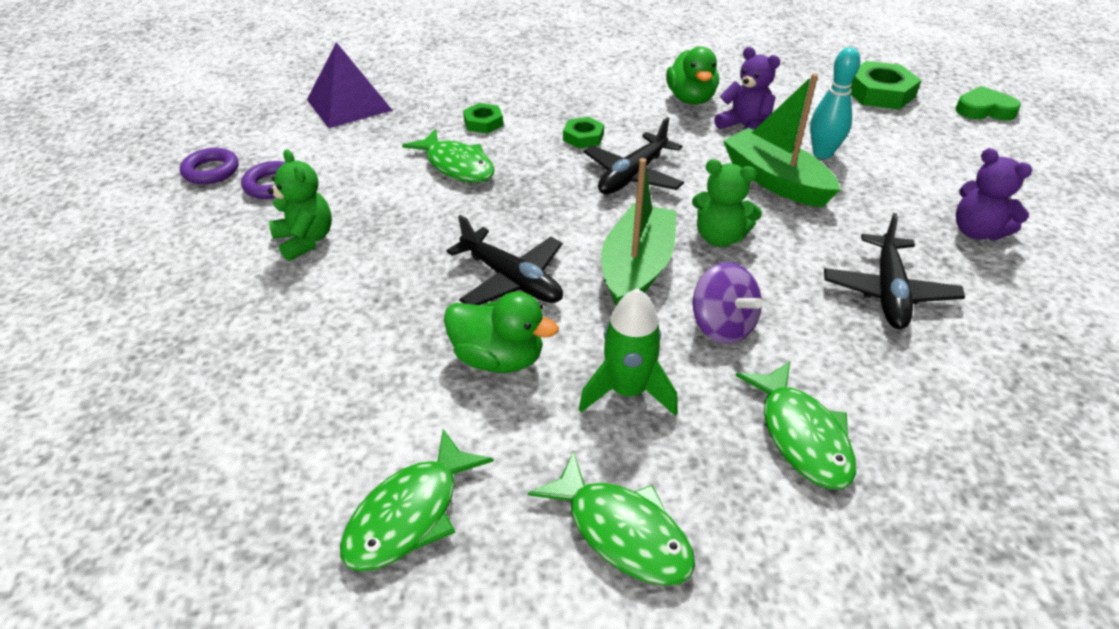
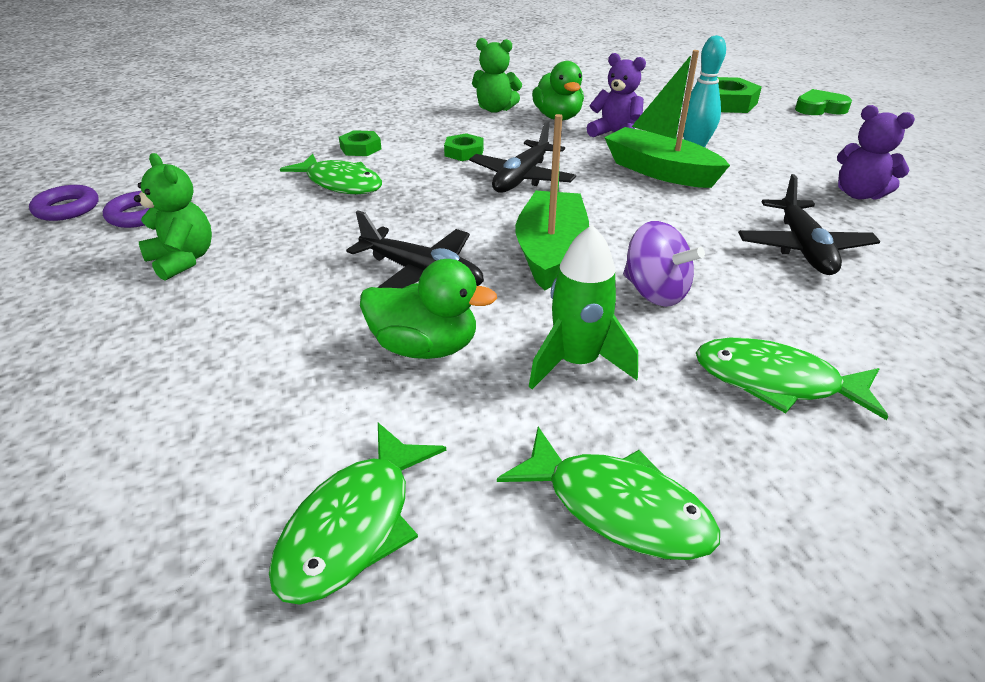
camera: 10 degrees left, 5 degrees down
(349, 105) = (217, 144): purple pyramid -> none
(719, 237) = (624, 219): green teddy bear -> green teddy bear (495, 109)
(801, 435) = (775, 382): green fish -> green fish turned 135 degrees clockwise

